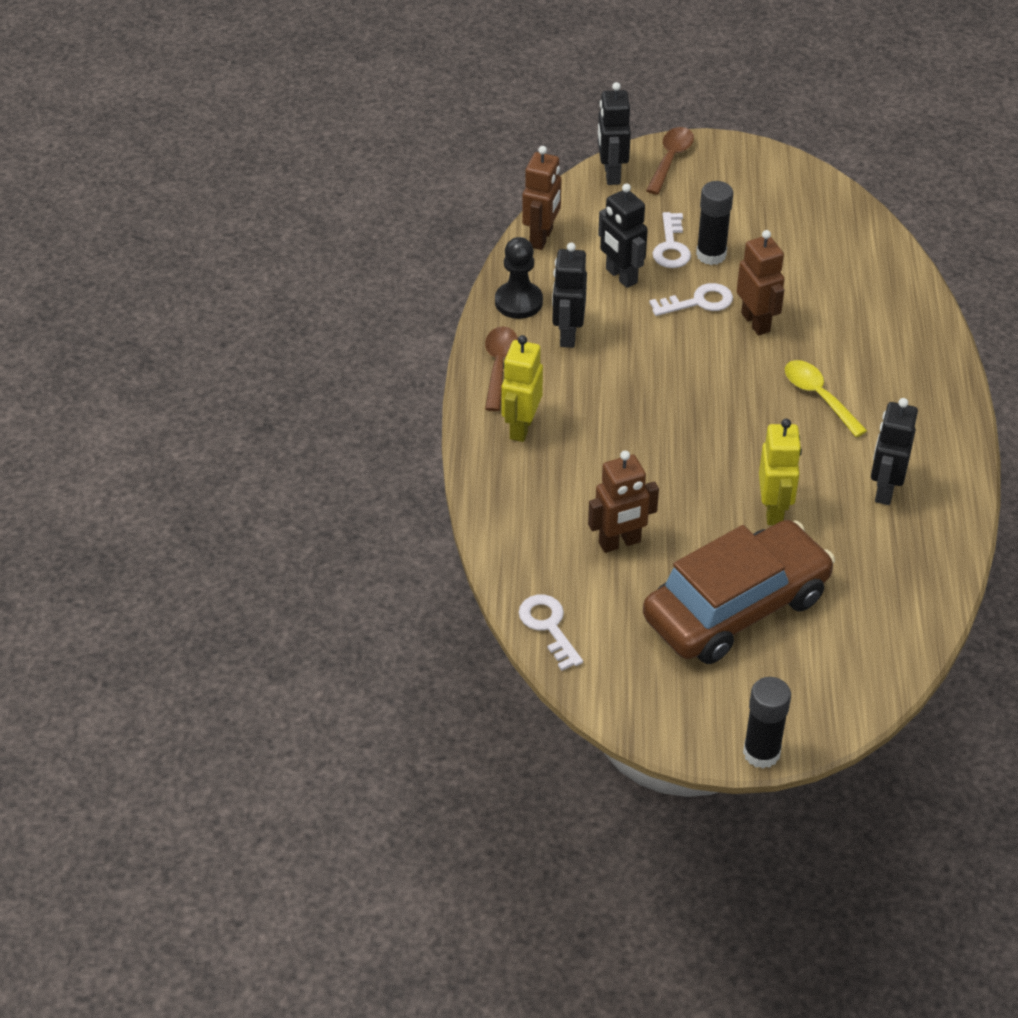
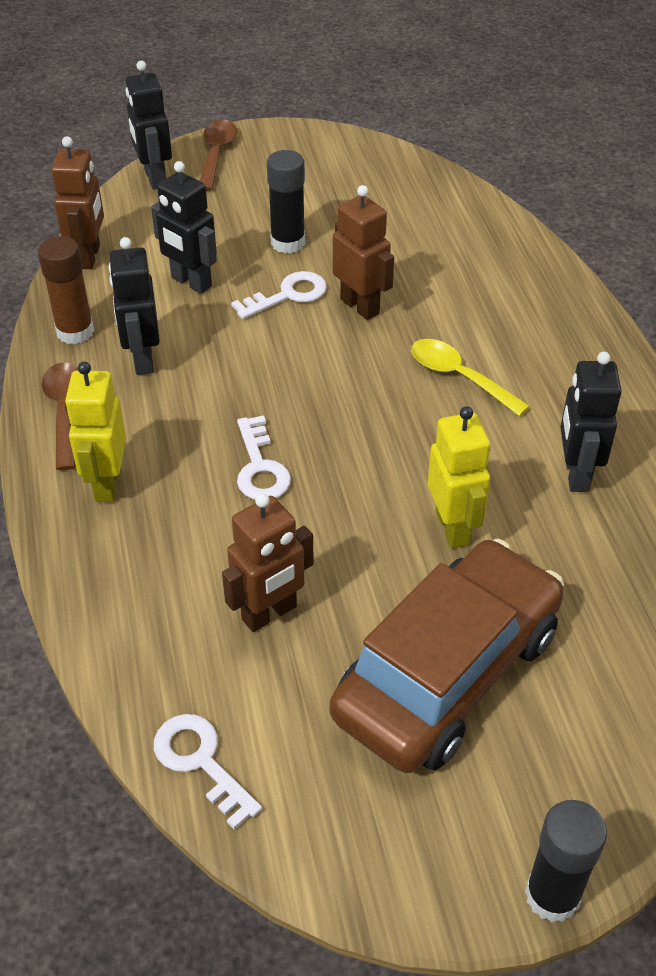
camera: 15 degrees left, 0 degrees up
(518, 302) = (75, 331): black pawn -> brown glue stick
(671, 246) = (240, 241): white key -> white key (260, 467)

